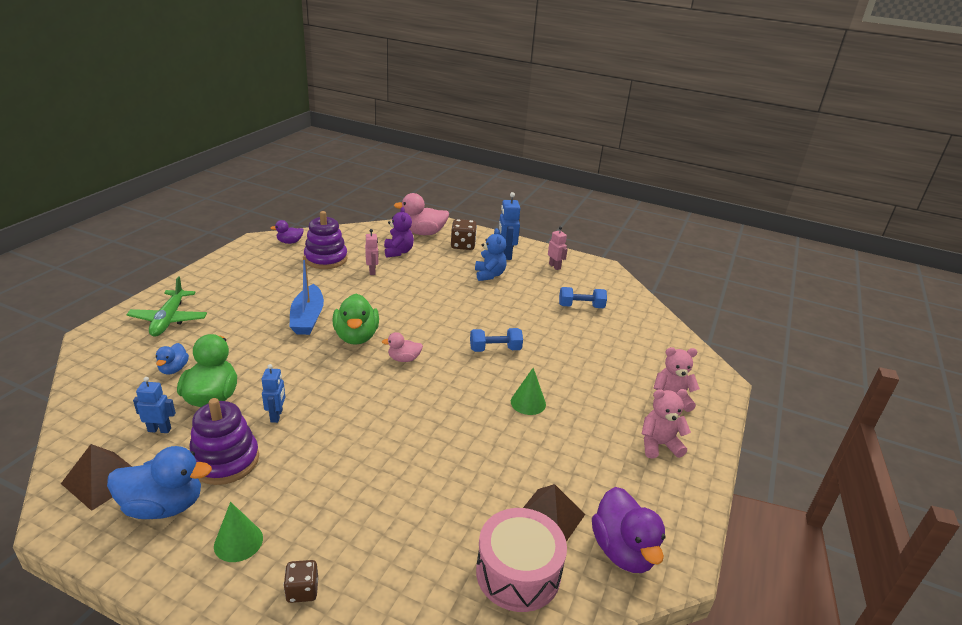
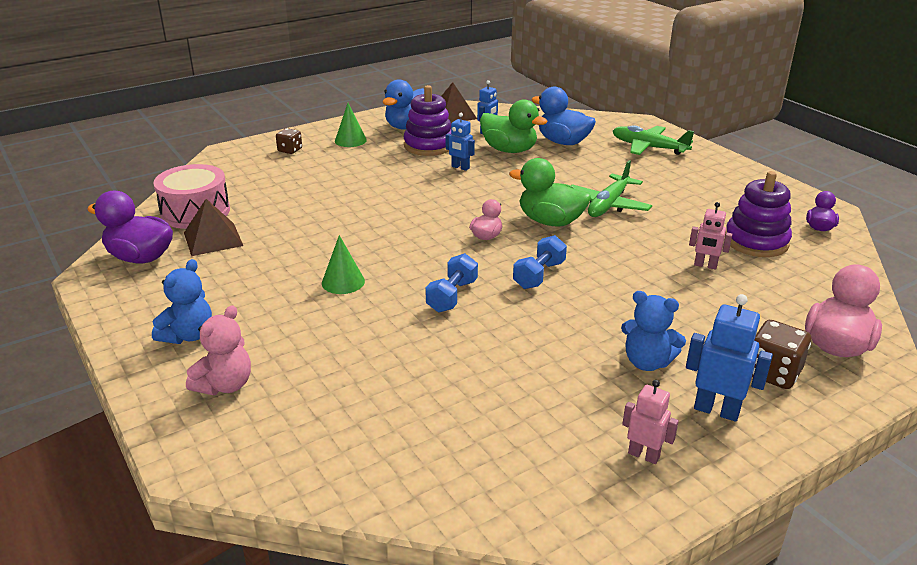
camera: 125 degrees right, 0 degrees up
(173, 369) = (563, 142): blue duck -> blue duck, size x1.83
(307, 318) = (608, 205): blue boat -> green plane
(398, 252) = (763, 301): purple teddy bear -> none
(554, 266) = (643, 455): pink robot -> pink robot turned 150 degrees counterclockwise
(581, 306) = (489, 418): blue dumbbell -> blue dumbbell (539, 275)
(659, 445) = (188, 335): pink teddy bear -> blue teddy bear

